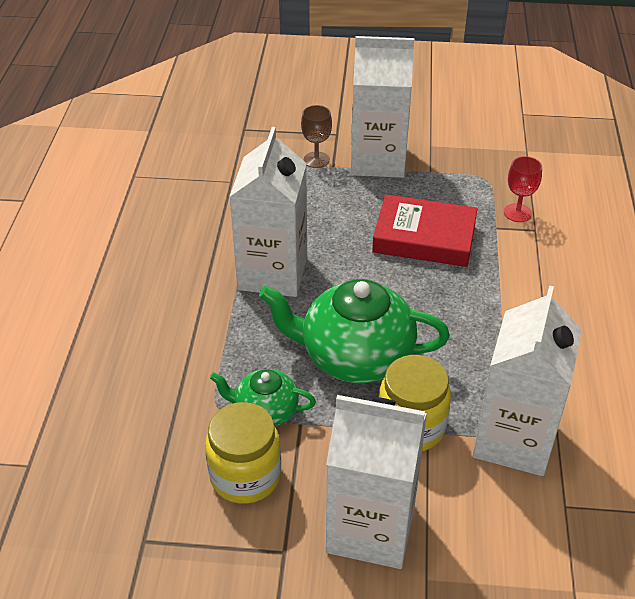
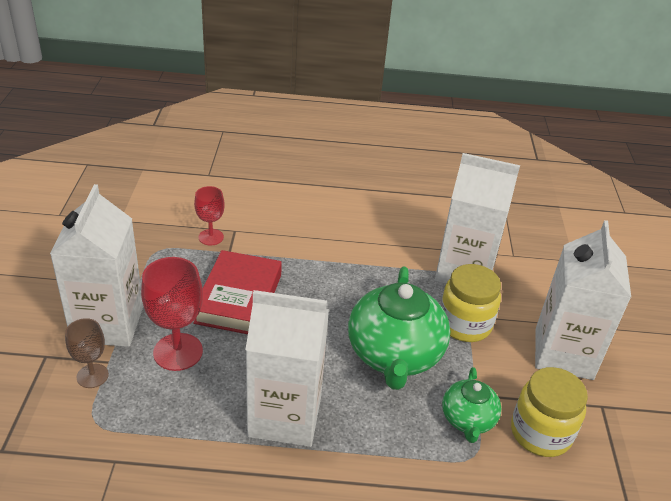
camera: 95 degrees left, 5 degrees down
(347, 203) = (178, 352): none -> red goblet

